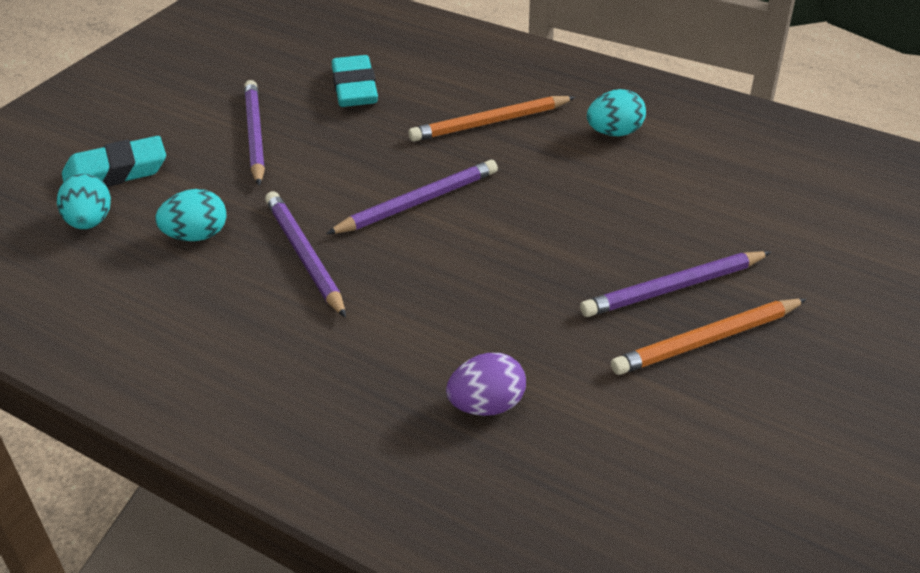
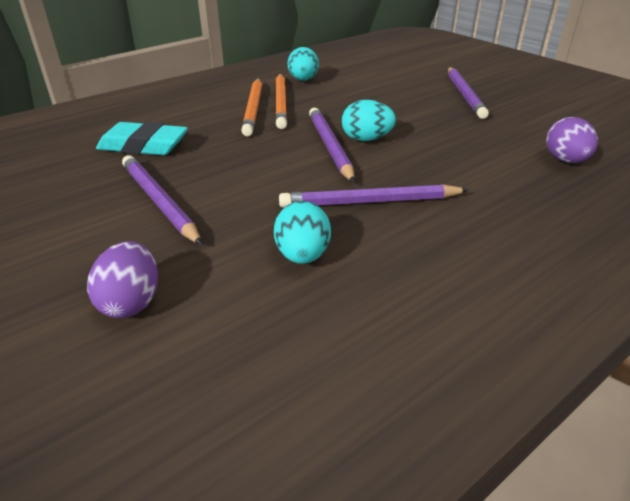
camera: 70 degrees left, 5 degrees down
(90, 222) = (219, 334): turquoise egg -> turquoise egg (366, 139)
(116, 172) = (131, 302): turquoise eraser -> purple egg
(255, 135) = (159, 201): purple pencil -> purple pencil turned 45 degrees clockwise
(706, 340) = (512, 96): orange pencil -> orange pencil (280, 103)

